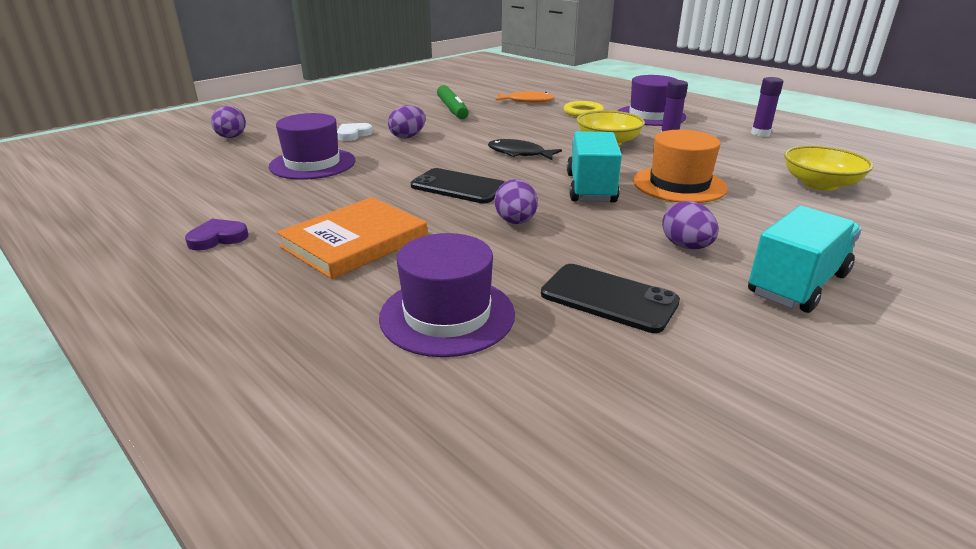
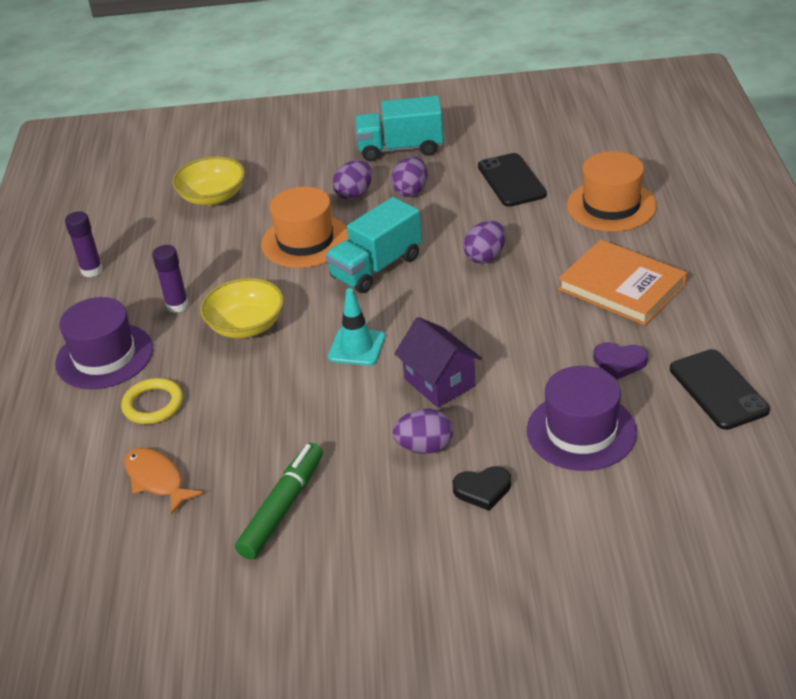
camera: 135 degrees left, 10 degrees up
(218, 238) = (727, 337): purple heart -> purple heart (619, 362)
(231, 137) = (646, 569): purple egg -> purple egg (354, 194)
(353, 134) = (483, 490): white heart -> black heart
(354, 242) = (621, 286): orange book -> orange book turned 45 degrees clockwise
(437, 156) = (439, 382): none -> purple house
(447, 315) = (611, 206): purple hat -> orange hat
(458, 187) = (478, 319): black phone -> black phone (718, 389)
(519, 153) = (356, 347): black fish -> turquoise traffic cone

